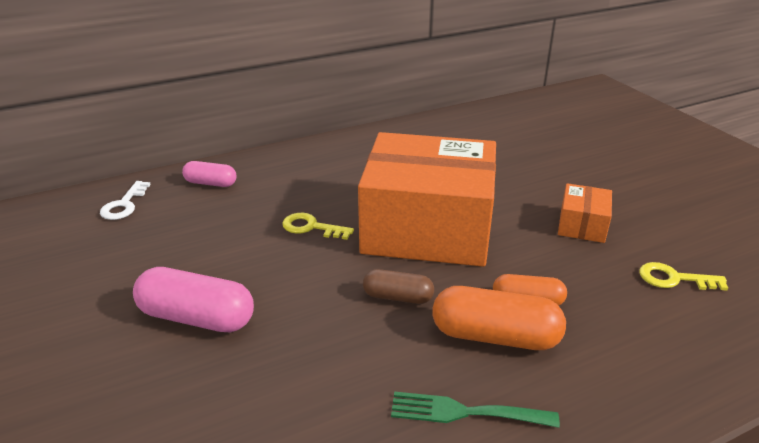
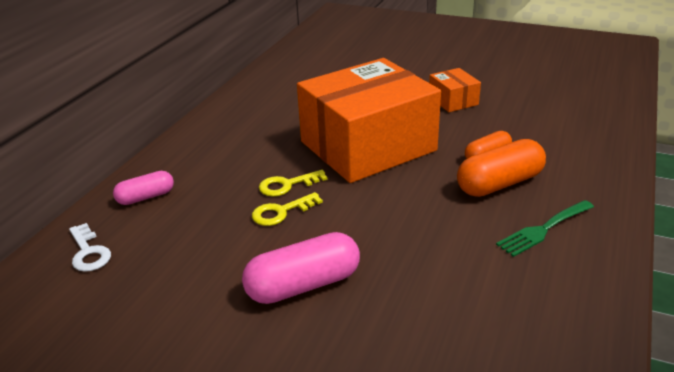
camera: 40 degrees left, 0 degrees up
(398, 297) = (415, 194): brown capsule -> none
(674, 279) = (537, 106): yellow key -> yellow key (281, 212)

